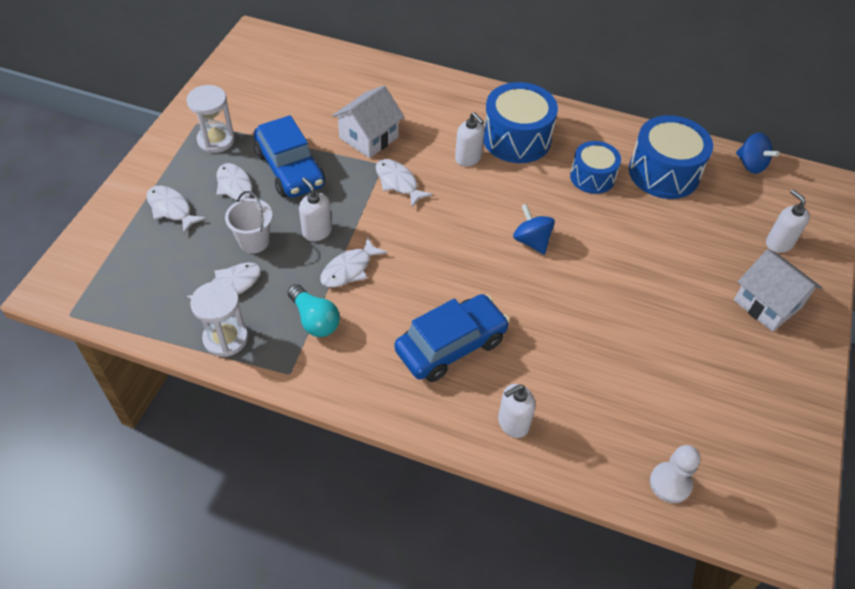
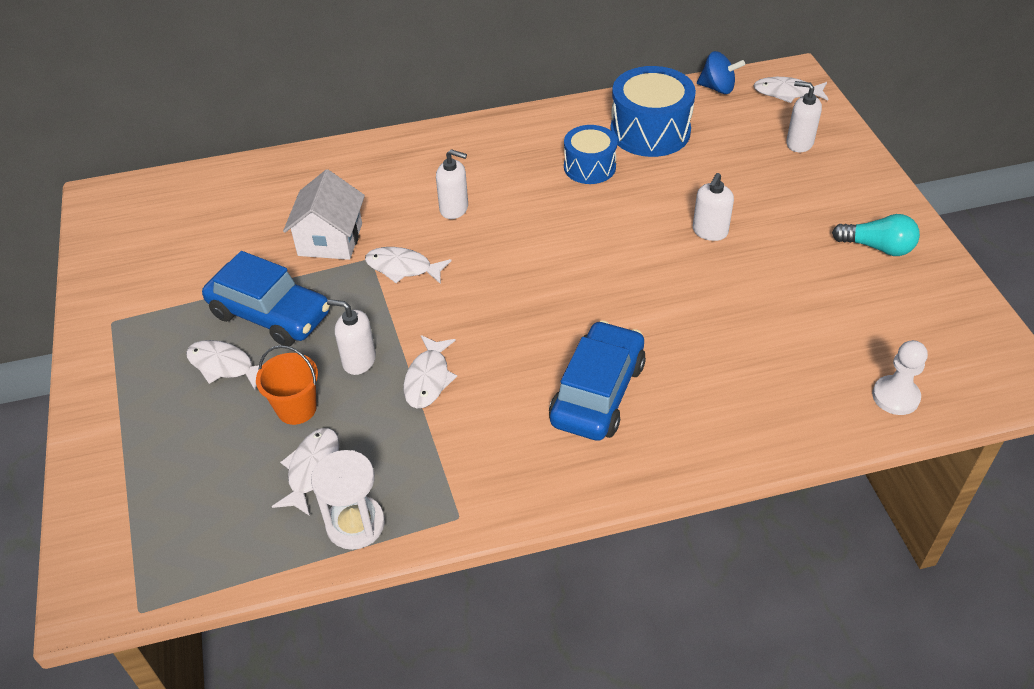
camera: 30 degrees left, 5 degrees down
(171, 209) = (164, 428): white fish -> white fish (786, 93)
(216, 140) = (153, 328): white hourglass -> none
(254, 241) = (296, 408): white bucket -> orange bucket
(314, 320) = (437, 449): turquoise light bulb -> turquoise light bulb (877, 247)
(513, 423) = (719, 429): white soap dispenser -> white soap dispenser (709, 232)
(516, 138) = (485, 167): blue drum -> none
(531, 241) = (586, 254): blue spinning top -> none
(767, 304) = (835, 199): white house -> none

